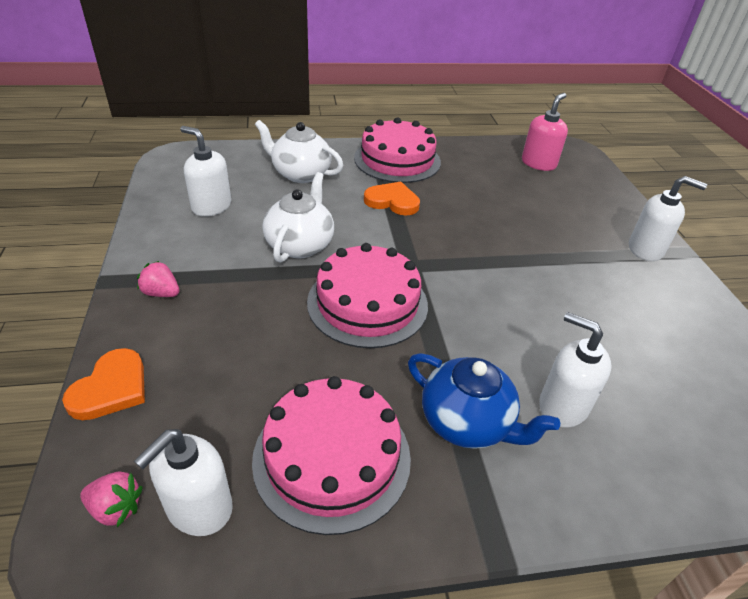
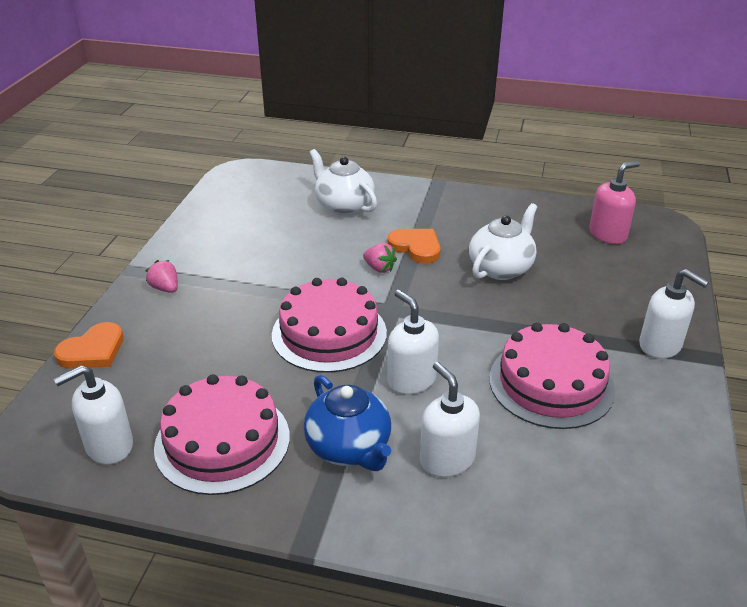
camera: 25 degrees right, 5 degrees down
(116, 508) = (56, 430): pink strawberry -> pink strawberry (379, 268)
(211, 206) = (245, 223): white soap dispenser -> white soap dispenser (411, 380)
(300, 245) = (302, 271): white teapot -> white teapot (501, 268)
(397, 160) = (450, 207): pink cake -> pink cake (551, 383)

